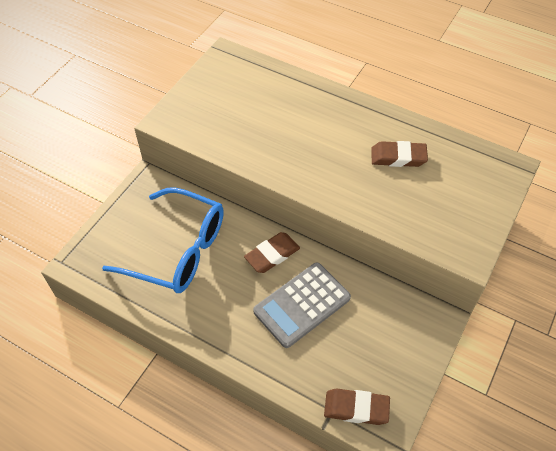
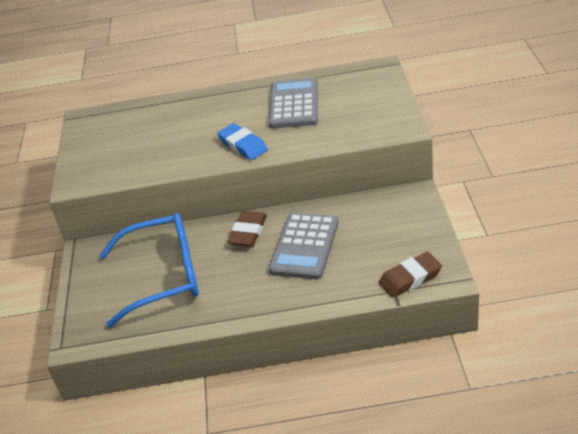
camera: 30 degrees left, 15 degrees down
(318, 174) = (243, 145): none -> blue eraser
(398, 157) = (294, 104): brown eraser -> grey calculator

